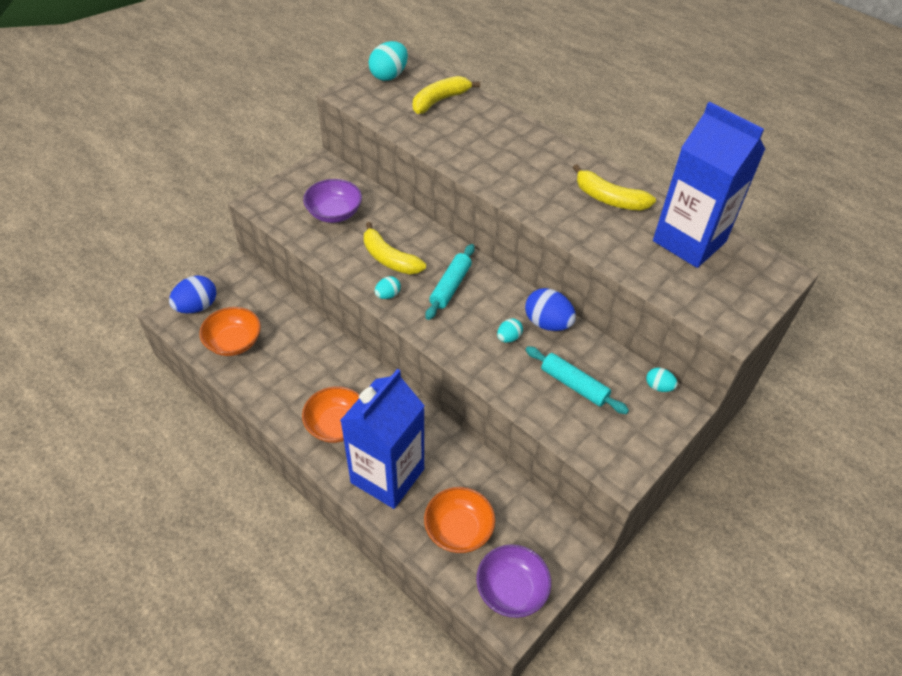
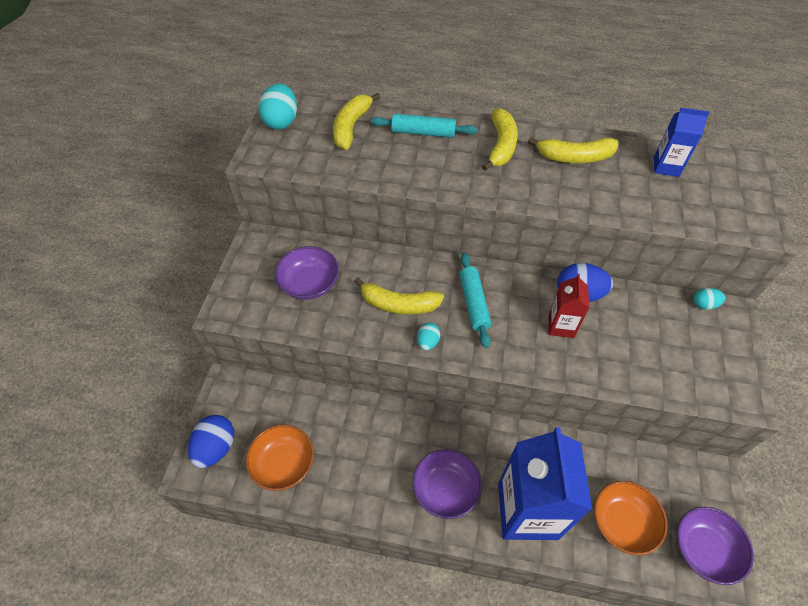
camera: 30 degrees left, 5 degrees up
(336, 425) = (445, 489): orange bowl -> purple bowl
(508, 338) = (561, 326): turquoise egg -> red carton
(552, 163) = (501, 145): none -> yellow banana
(574, 385) = (646, 340): turquoise rolling pin -> turquoise rolling pin (423, 132)
(689, 241) = (666, 166): blue carton -> blue carton, size x0.48

